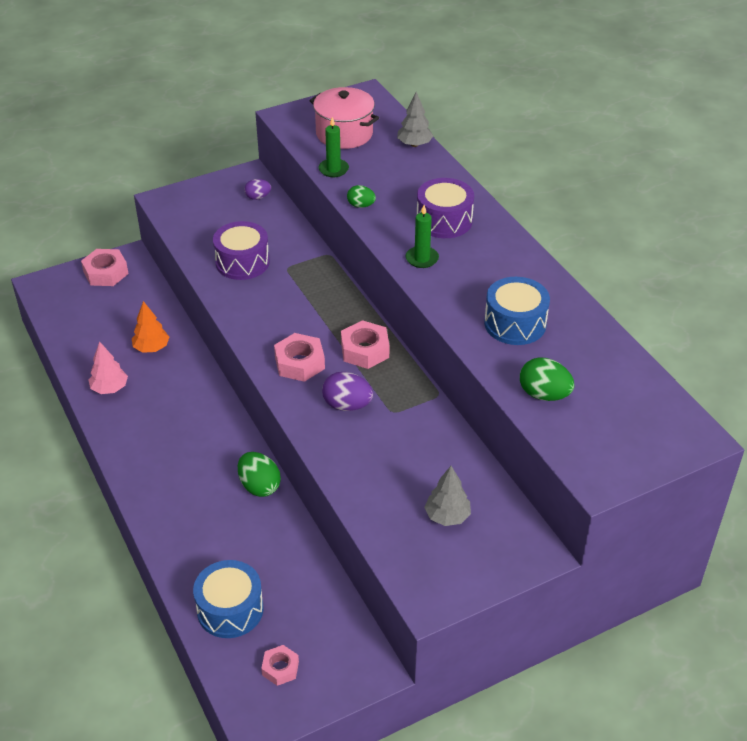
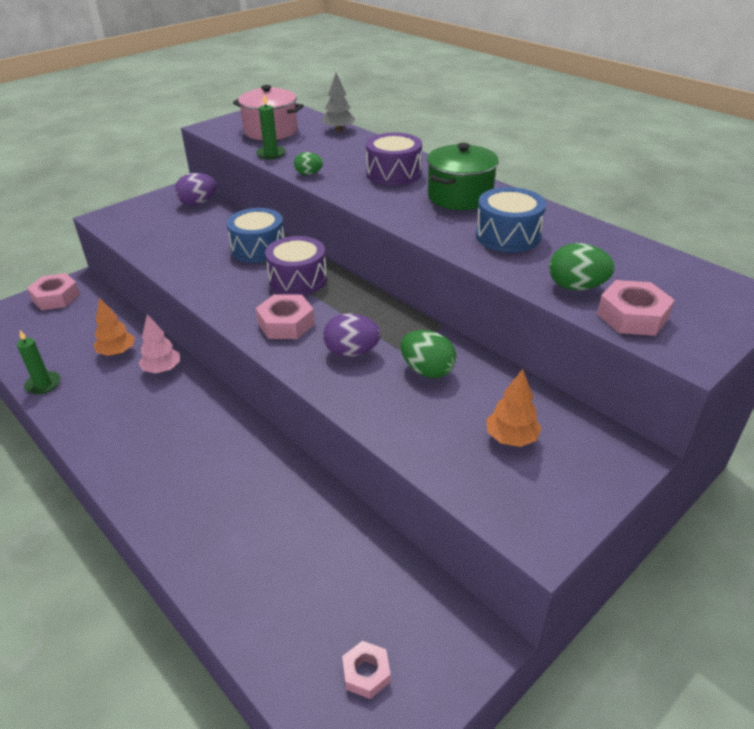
camera: 15 degrees left, 5 degrees down
(109, 388) = (77, 397): pink tree -> pink tree (162, 369)
(230, 609) = (278, 611): blue drum -> blue drum (258, 248)
(242, 262) = (198, 252): purple drum -> purple drum (298, 280)
(258, 197) = (198, 203): purple egg -> purple egg, size x1.59
(259, 486) = (271, 461): green egg -> green egg (427, 370)
(365, 350) = (349, 302): pink nut -> pink nut (632, 316)
(422, 259) = (387, 202): green candle -> green candle (43, 384)
(447, 516) = (511, 438): grey tree -> orange tree
(495, 264) = (460, 196): none -> green pot

